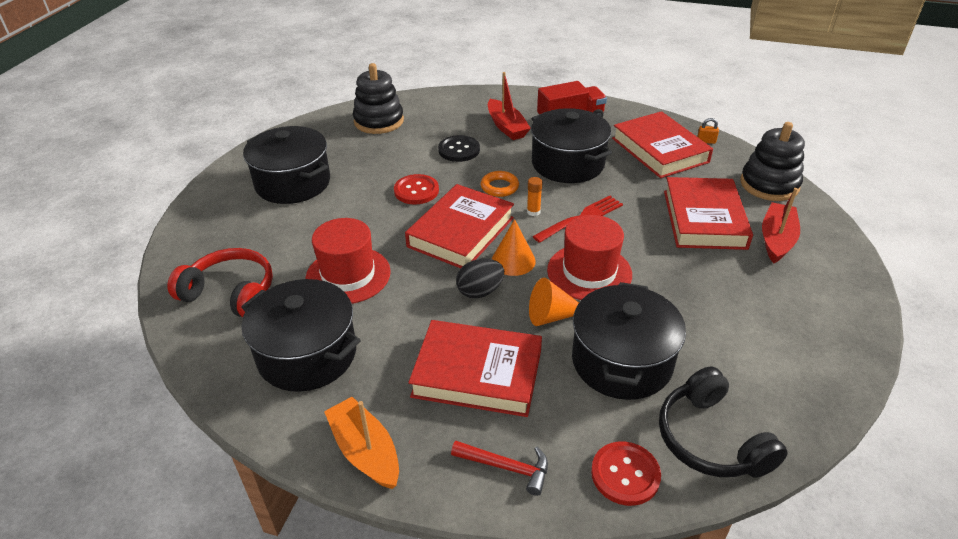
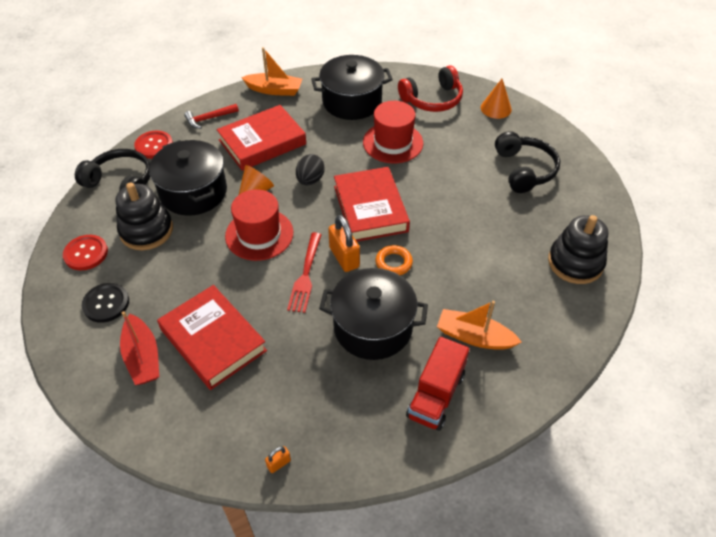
camera: 135 degrees right, 10 degrees up
(293, 183) = (524, 170): black pot -> black headphones
(416, 191) = (442, 219): red button -> red button (86, 253)
(459, 150) = (471, 278): black button -> black button (106, 303)
(506, 127) = (474, 337): red boat -> orange boat
(513, 261) = (314, 211): orange cone -> orange cone (496, 108)
(533, 212) = (344, 257): orange glue stick -> orange padlock
(660, 150) = (312, 410): red book -> none
(769, 184) = (179, 432): black stacking toy -> black stacking toy (146, 230)

